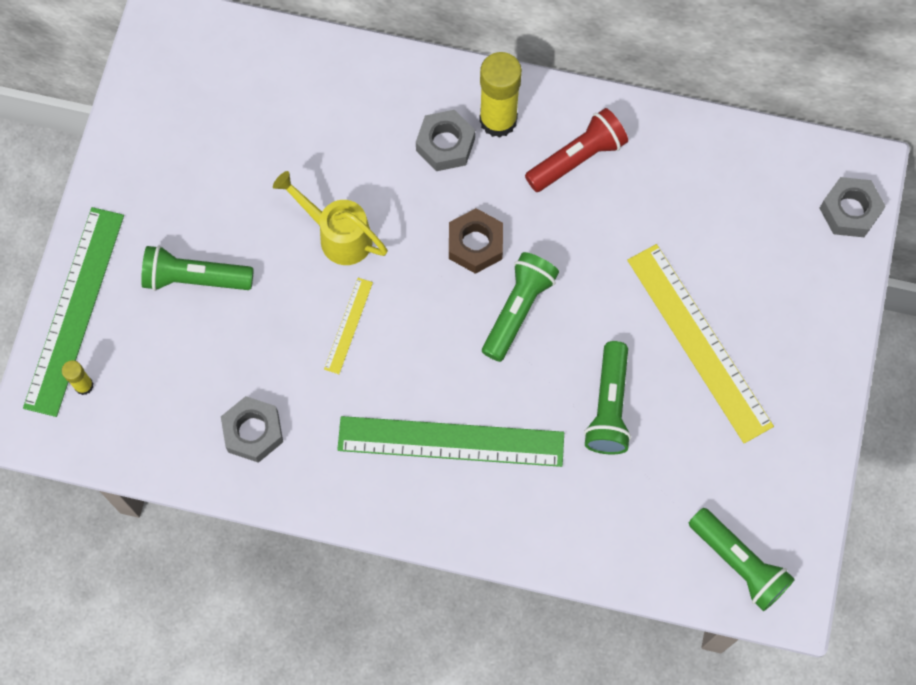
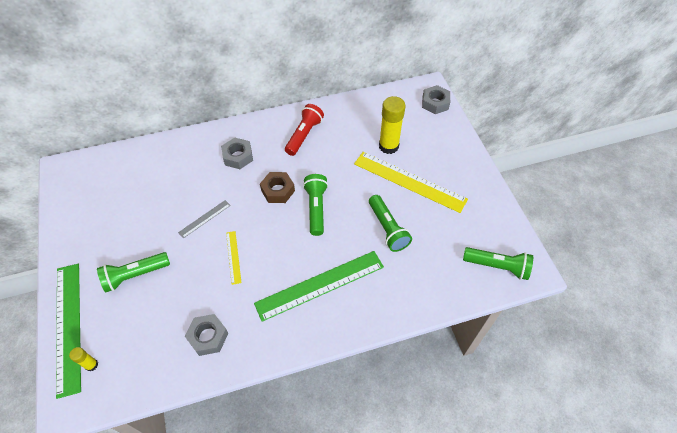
camera: 30 degrees left, 15 degrees down
(337, 235) = (204, 218): yellow watering can -> grey ruler
(498, 120) = (257, 136): yellow glue stick -> yellow glue stick (388, 146)

